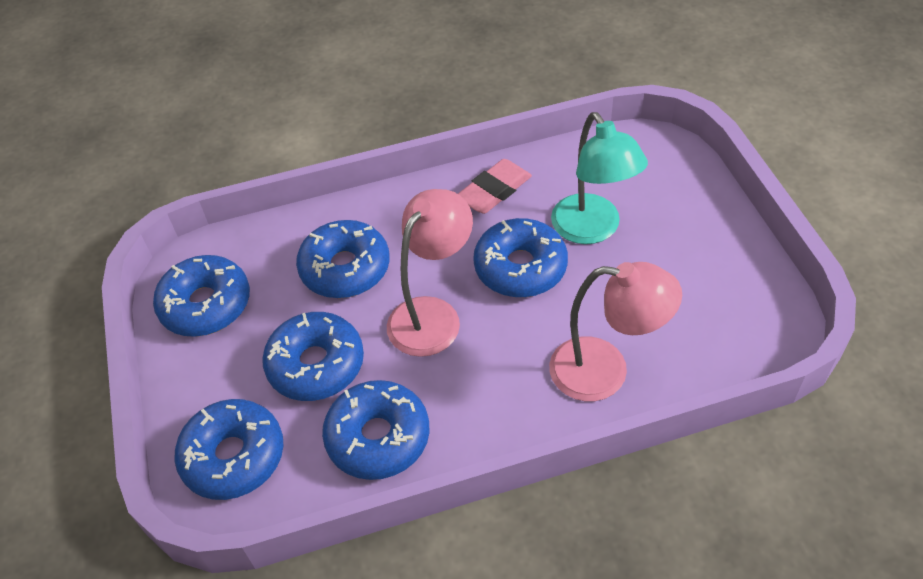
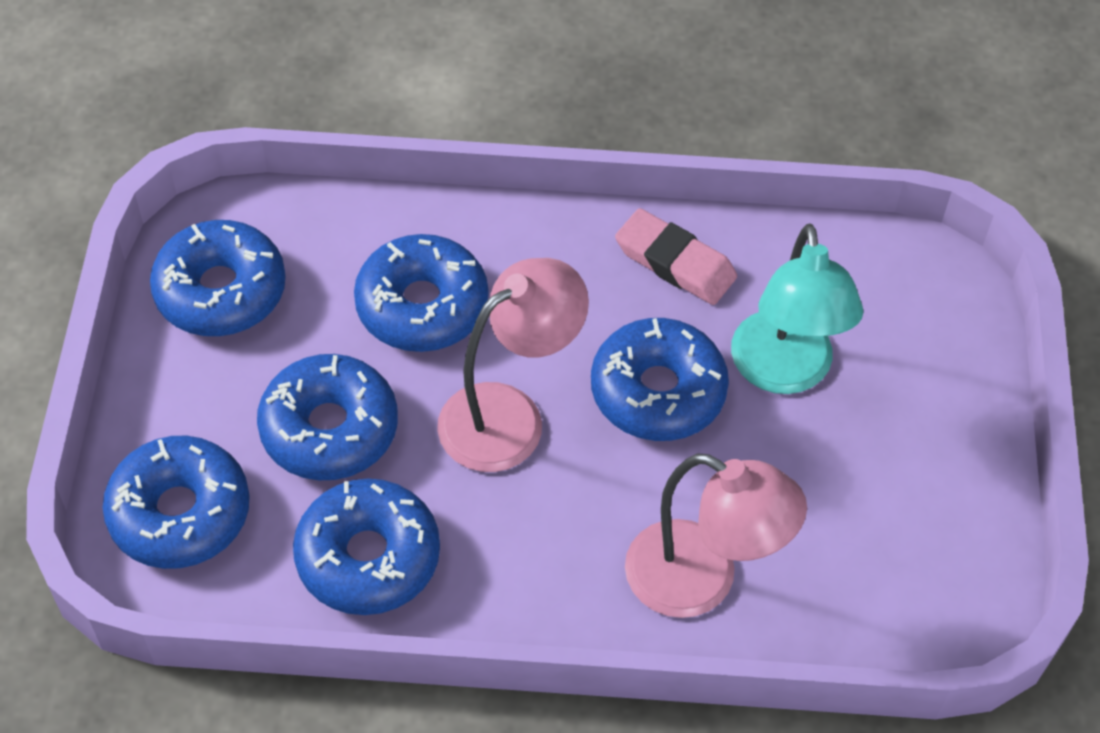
camera: 15 degrees right, 5 degrees up
(494, 191) = (675, 262): pink eraser -> pink eraser turned 60 degrees clockwise

